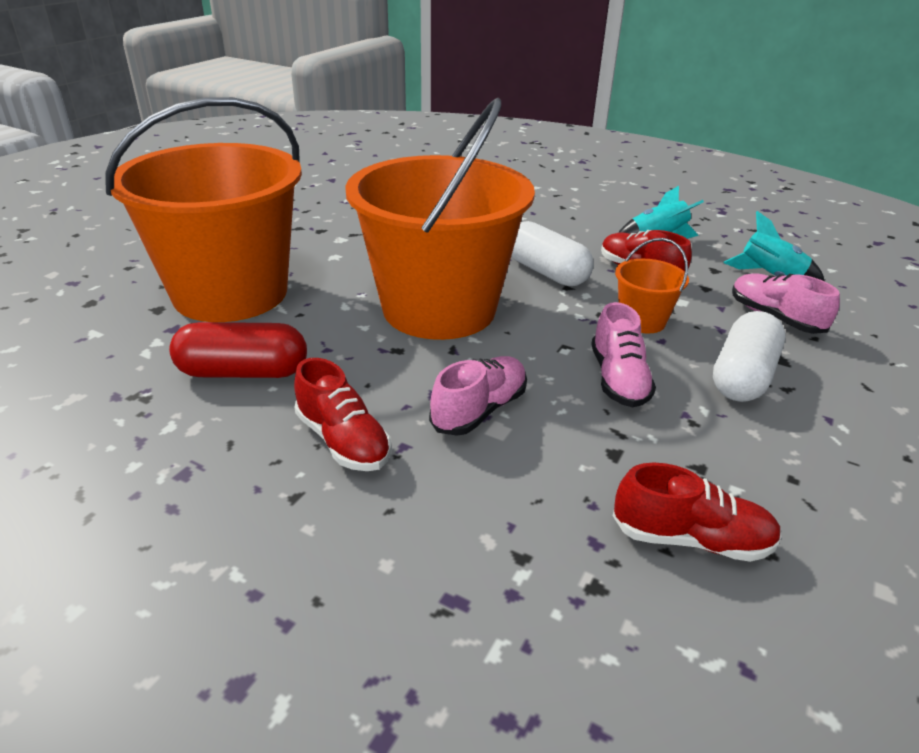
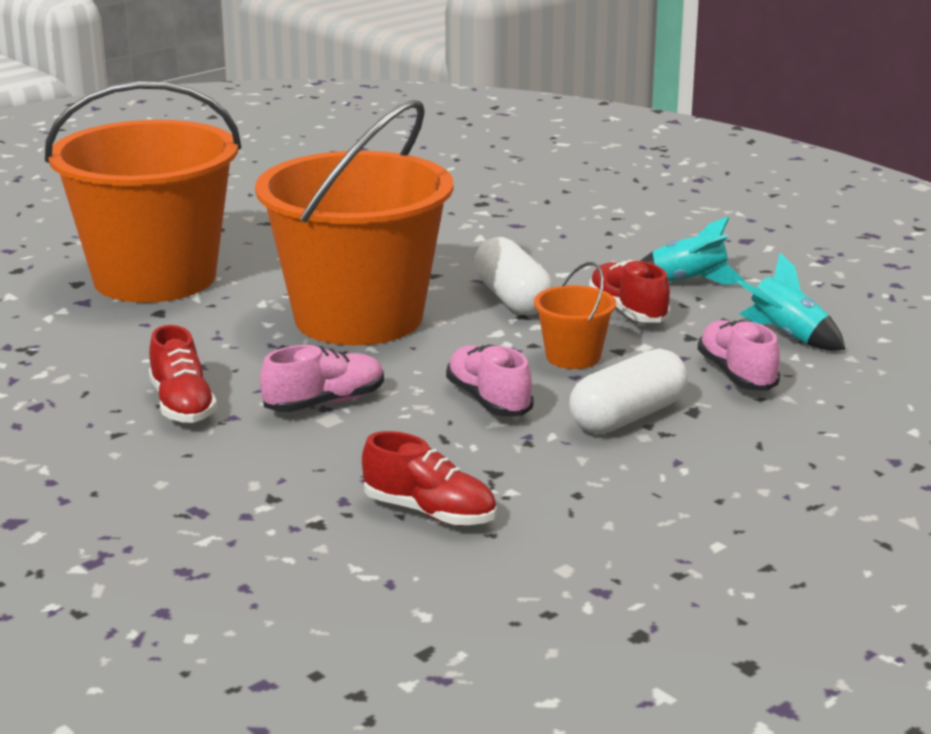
camera: 20 degrees right, 10 degrees down
(243, 372) = (127, 344): red capsule -> none
(618, 379) = (488, 400): pink shoe -> pink shoe turned 135 degrees clockwise

